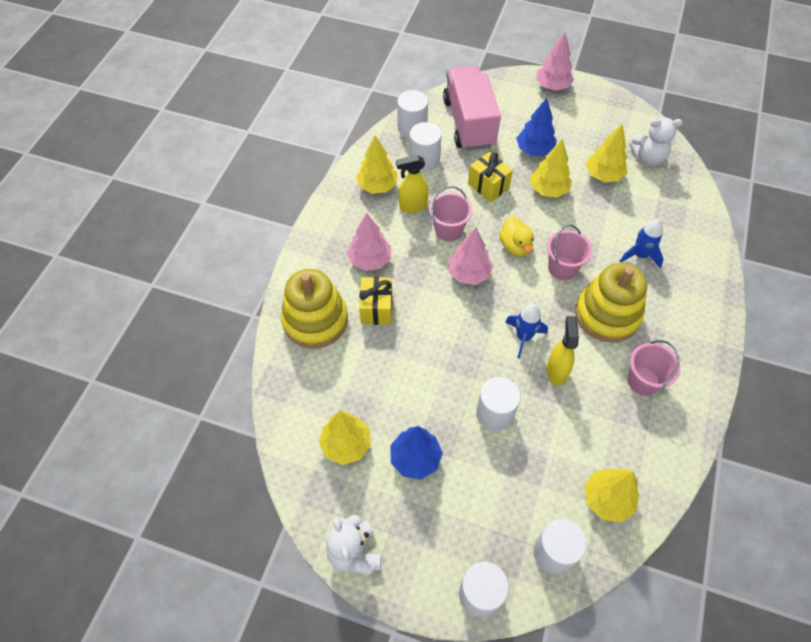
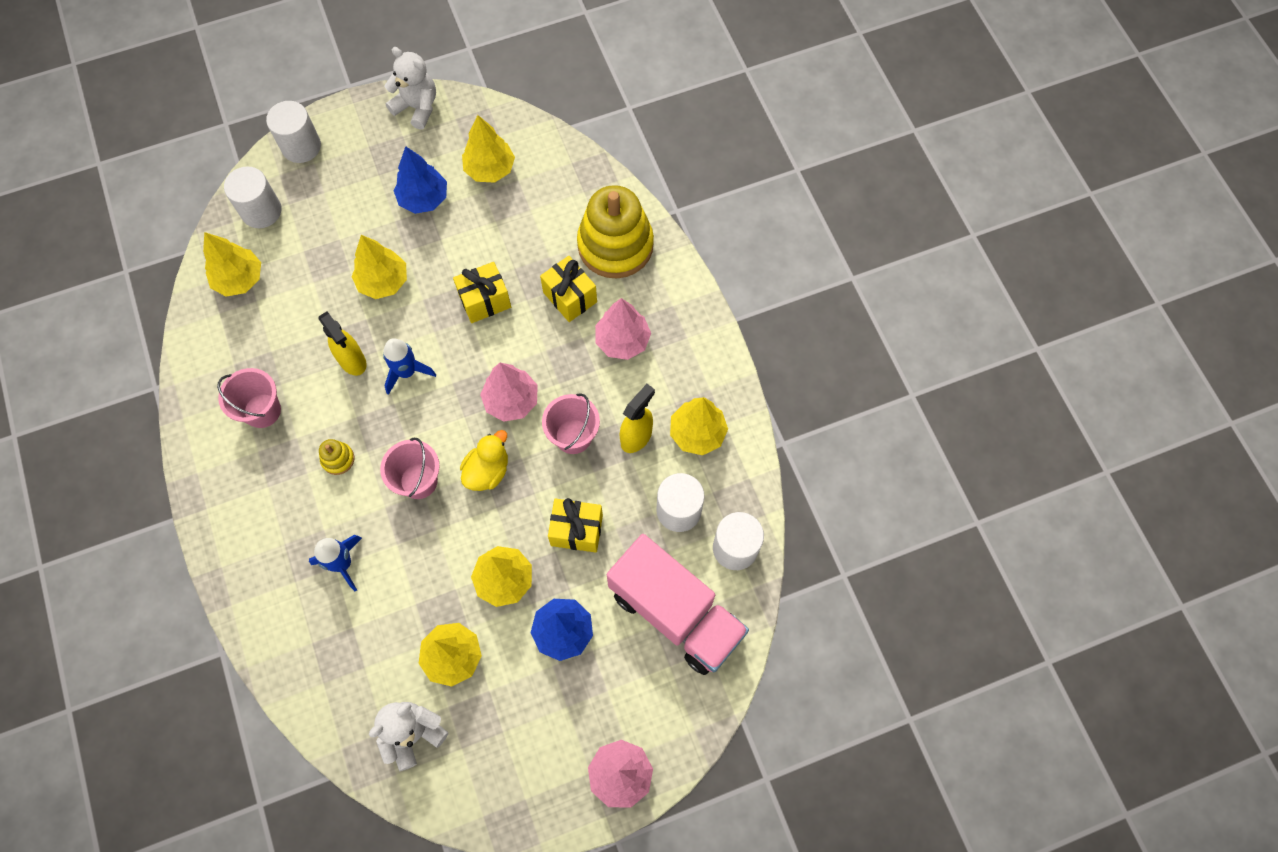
camera: 140 degrees right, 10 degrees up
(434, 347) = (485, 300): none -> yellow gift
(495, 413) = (383, 281): white cylinder -> yellow tree
(515, 246) = (487, 471): yellow duck -> yellow duck turned 90 degrees clockwise
(607, 314) = (338, 459): yellow stacking toy -> yellow stacking toy, size x0.41

